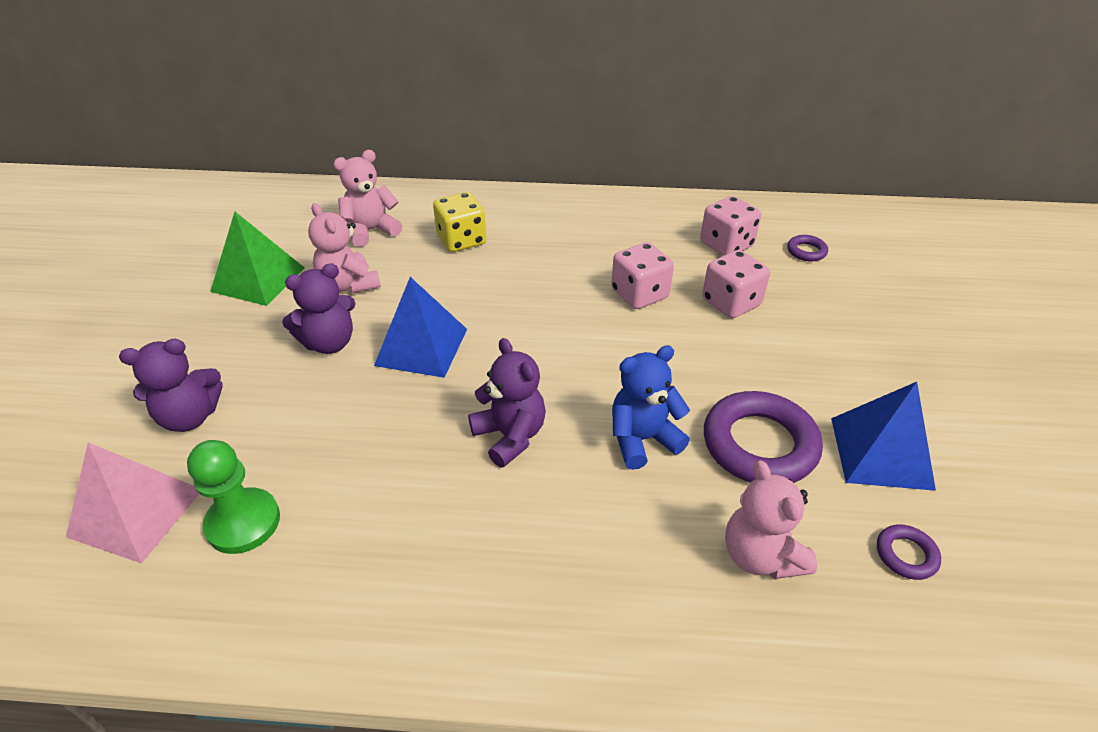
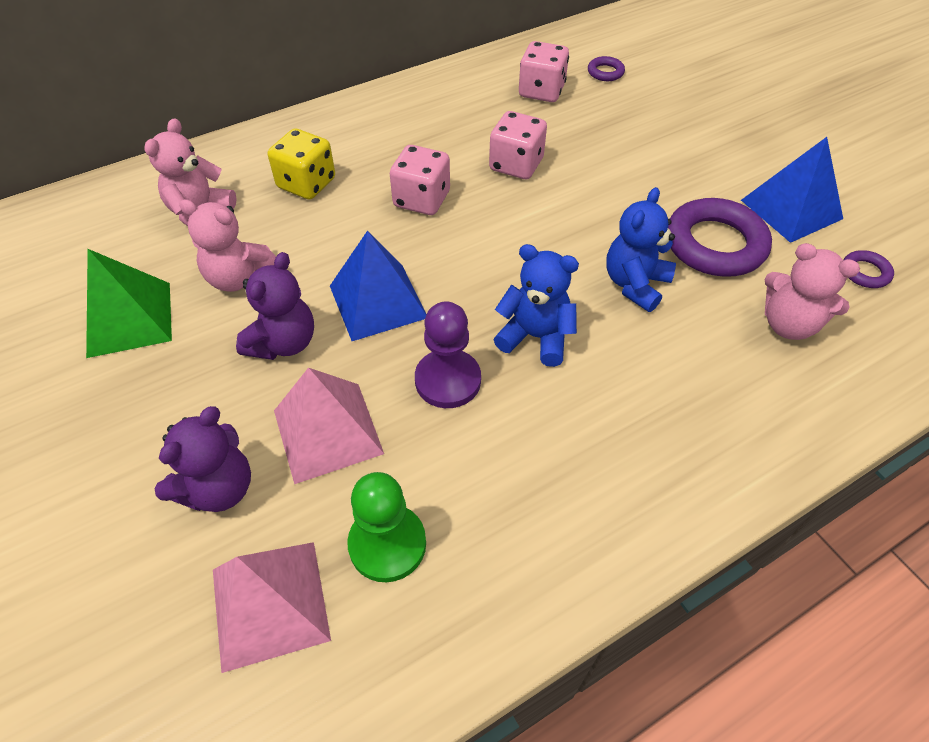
camera: 35 degrees left, 10 degrees up
(291, 420) = (328, 431): none -> pink pyramid
(408, 431) = (448, 380): none -> purple pawn
(510, 436) = (535, 337): purple teddy bear -> blue teddy bear
(731, 303) = (591, 140): pink dice -> pink dice (421, 199)

